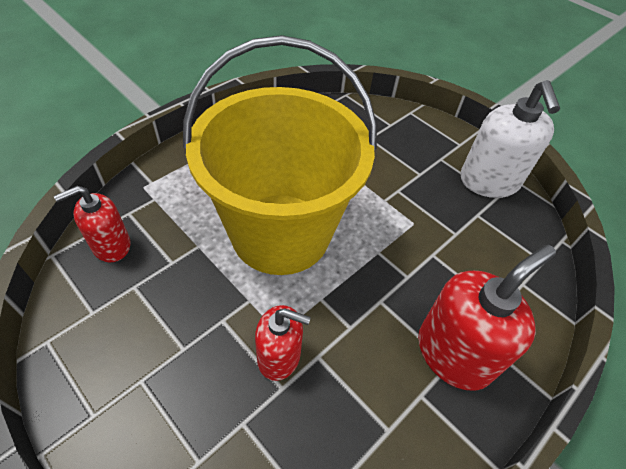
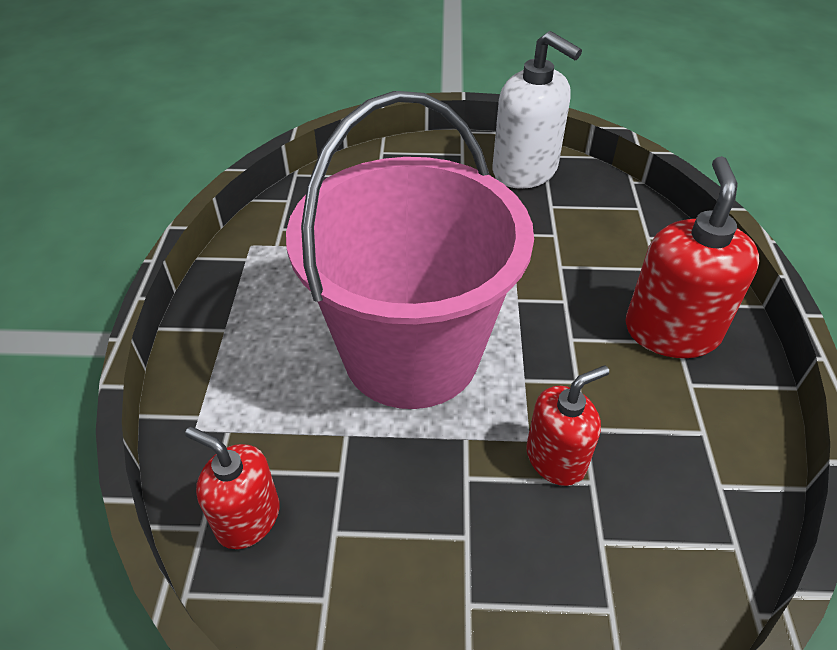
camera: 40 degrees left, 5 degrees down
(111, 245) = (247, 518): red soap dispenser -> red soap dispenser turned 105 degrees clockwise
(280, 233) = (411, 353): yellow bucket -> pink bucket

